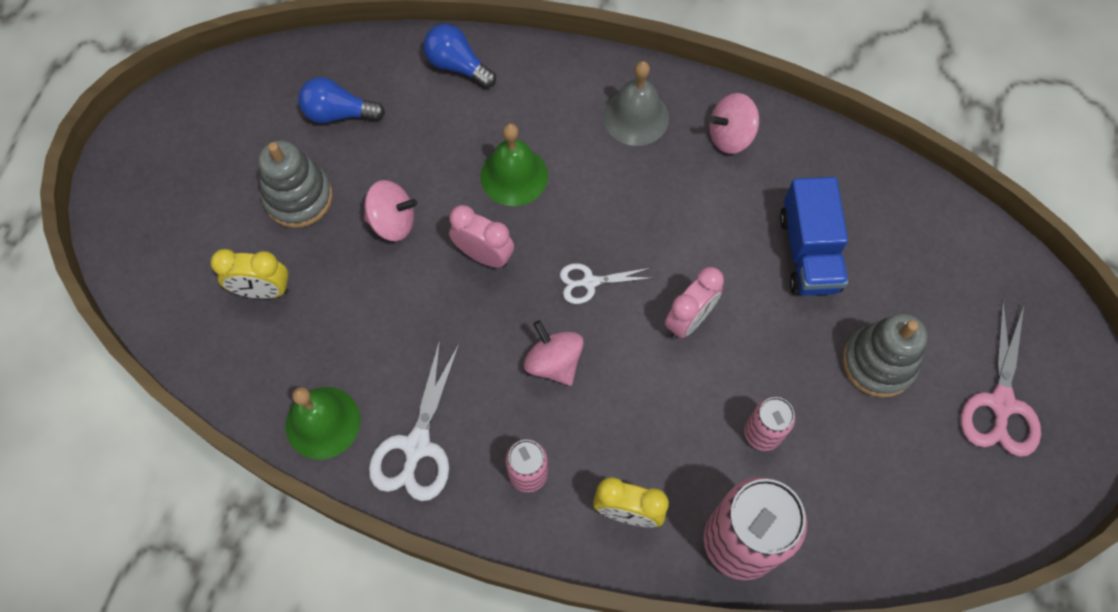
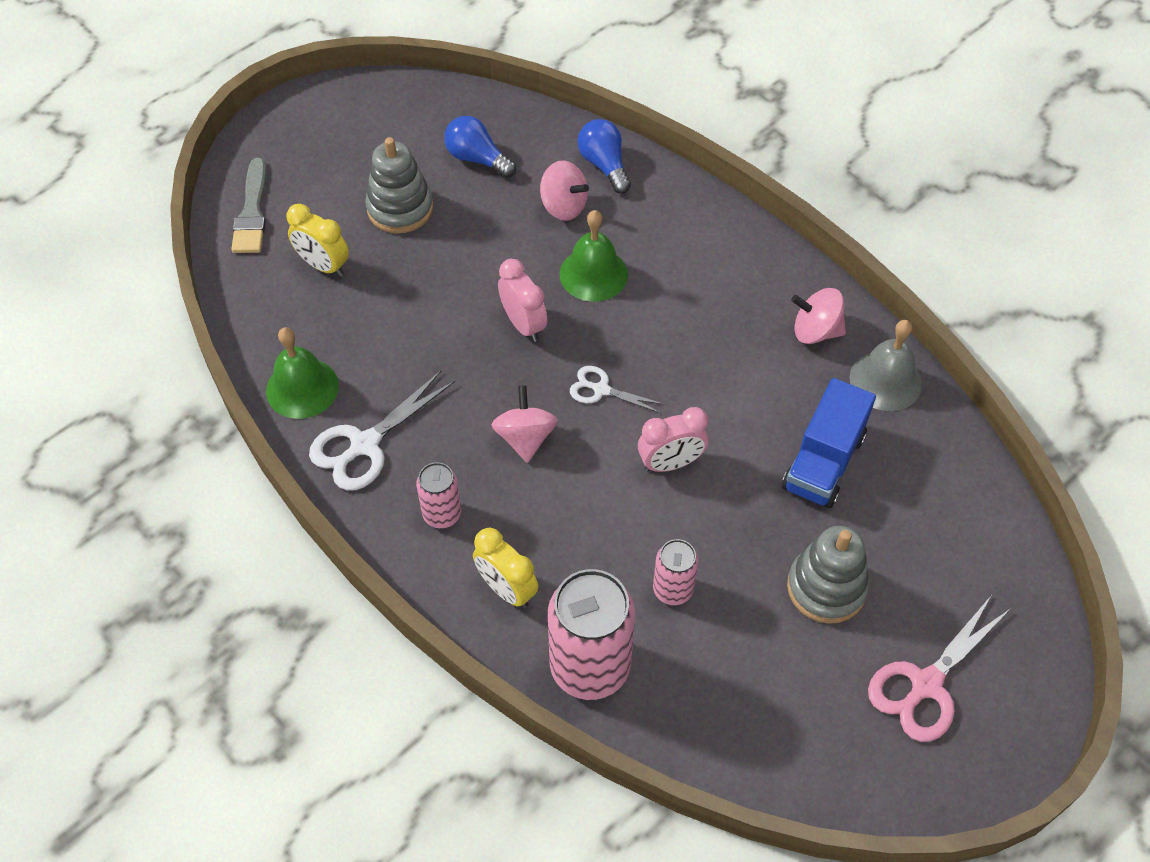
camera: 30 degrees right, 10 degrees down
(157, 271) = (252, 212): none -> grey brush
(393, 222) = (464, 263): pink spinning top -> pink spinning top (563, 206)
(636, 117) = (737, 276): grey bell -> grey bell (885, 380)

